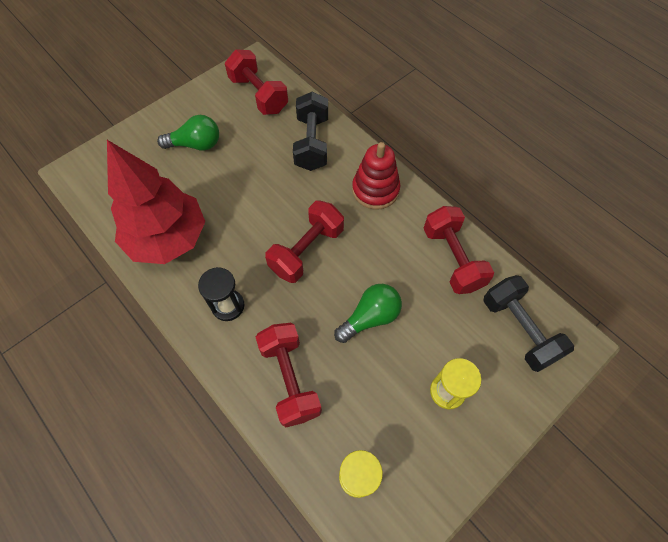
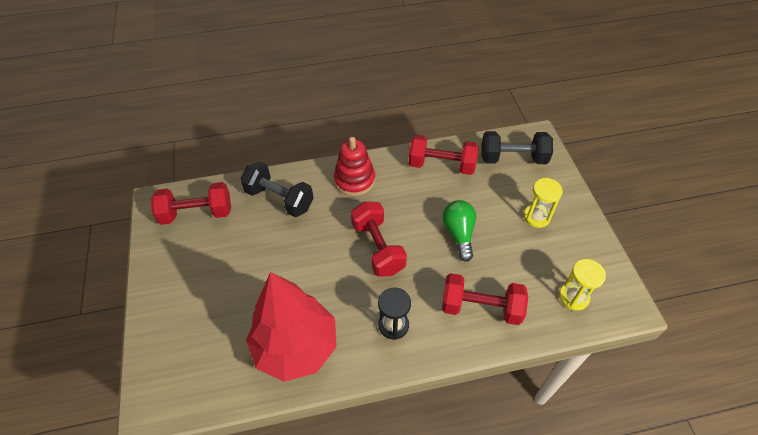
camera: 60 degrees left, 10 degrees down
(196, 144) = (210, 284): green light bulb -> none

